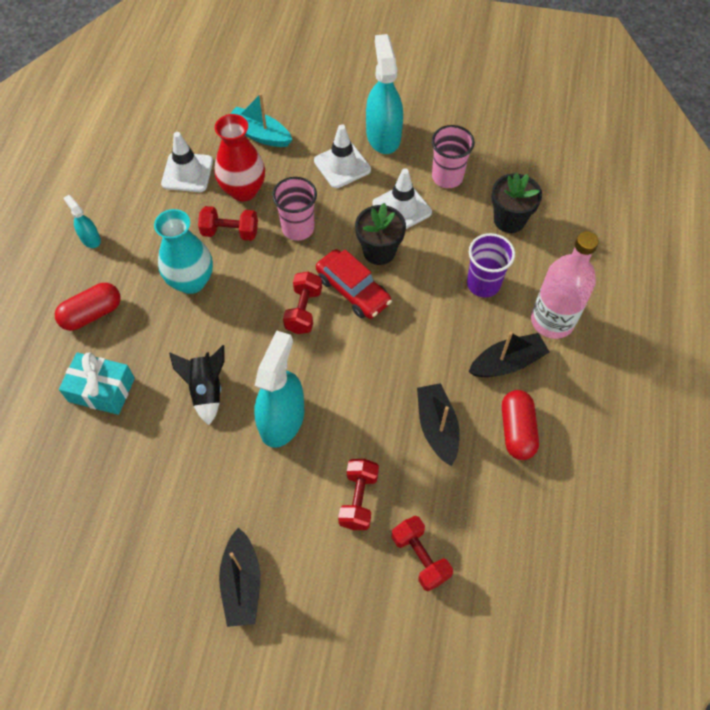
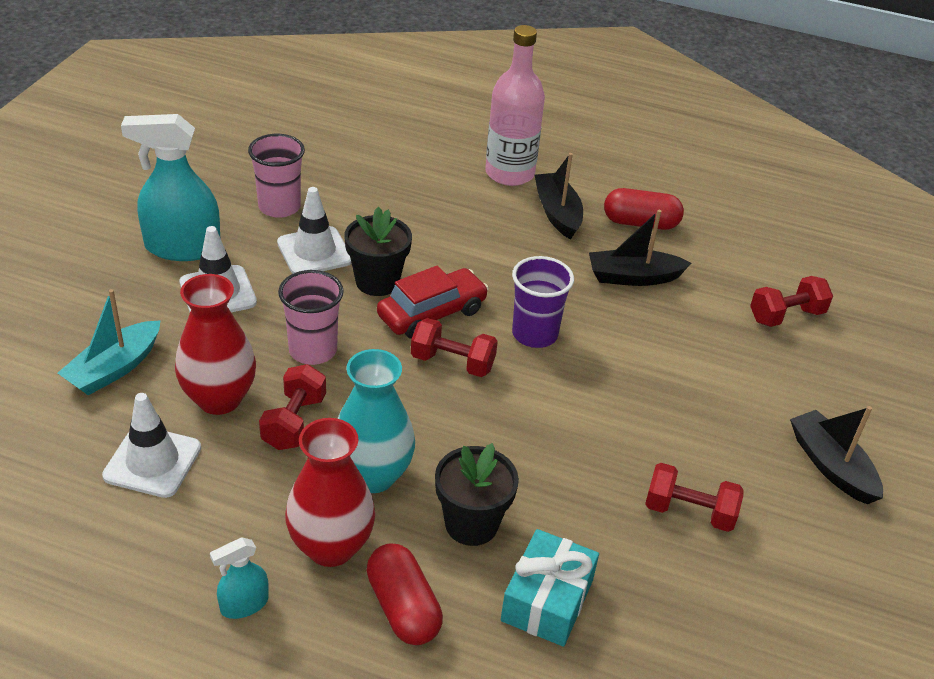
camera: 85 degrees left, 20 degrees down
(133, 270) = (331, 547): none -> red vase
(206, 390) = (562, 475): black rocket -> none
(242, 583) = (831, 466): black boat -> black boat turned 120 degrees counterclockwise
(282, 419) = (613, 403): turquoise spray bottle -> none
(358, 499) = (721, 352): red dumbbell -> red dumbbell (689, 512)
(483, 284) = (449, 209): purple cup -> purple cup (534, 334)
(509, 220) = (364, 174): black flower pot -> black flower pot (471, 524)

